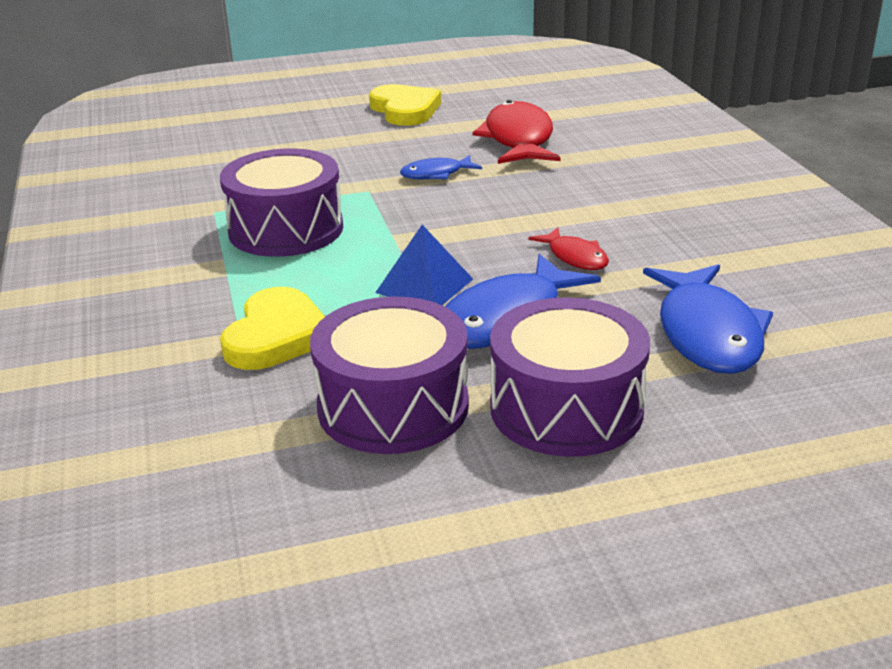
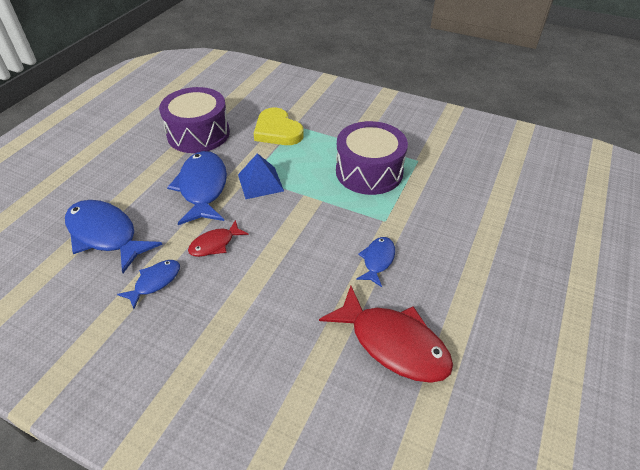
camera: 130 degrees right, 15 degrees up
(405, 110) = (523, 321): yellow heart -> none
(566, 408) = (137, 166): purple drum -> none
(575, 257) = (215, 244): red fish -> red fish turned 45 degrees counterclockwise
(684, 259) = (155, 282): none -> blue fish

